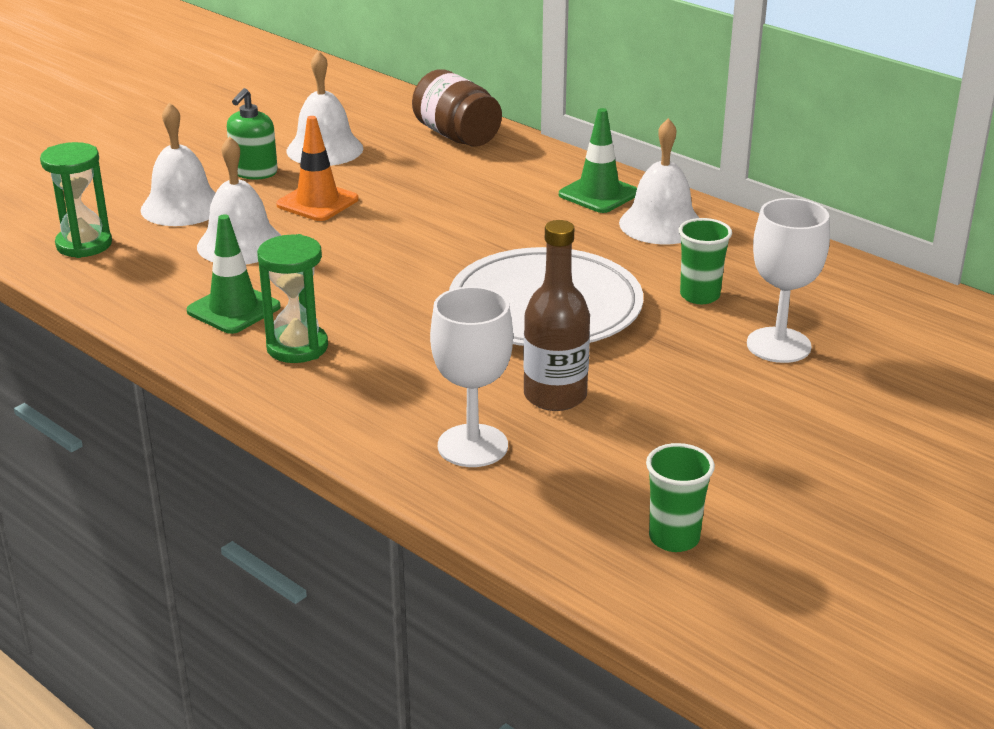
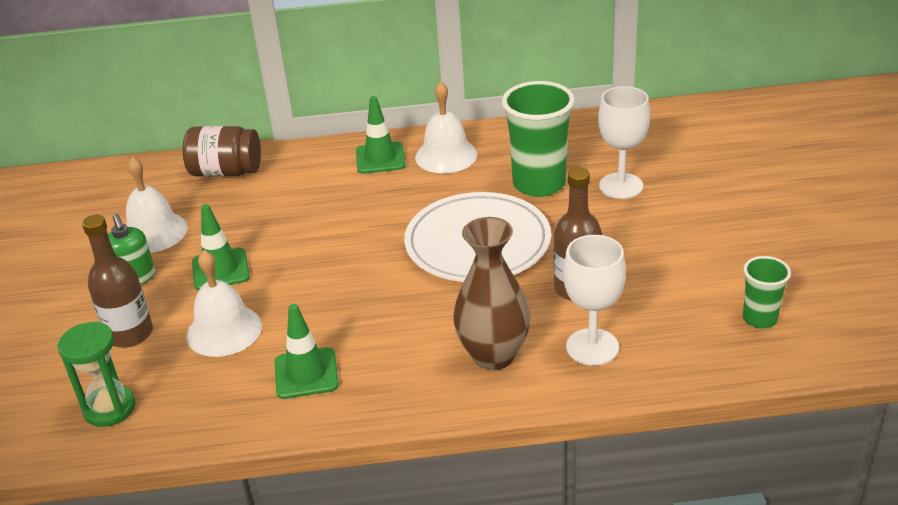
camera: 45 degrees left, 5 degrees up
(182, 207) = (130, 334): white bell -> brown bottle
(297, 347) = (392, 366): green hourglass -> none
(317, 202) = (220, 270): orange traffic cone -> green traffic cone
(383, 394) = (493, 355): none -> brown vase
(699, 296) = (539, 184): green cup -> green cup, size x1.85

